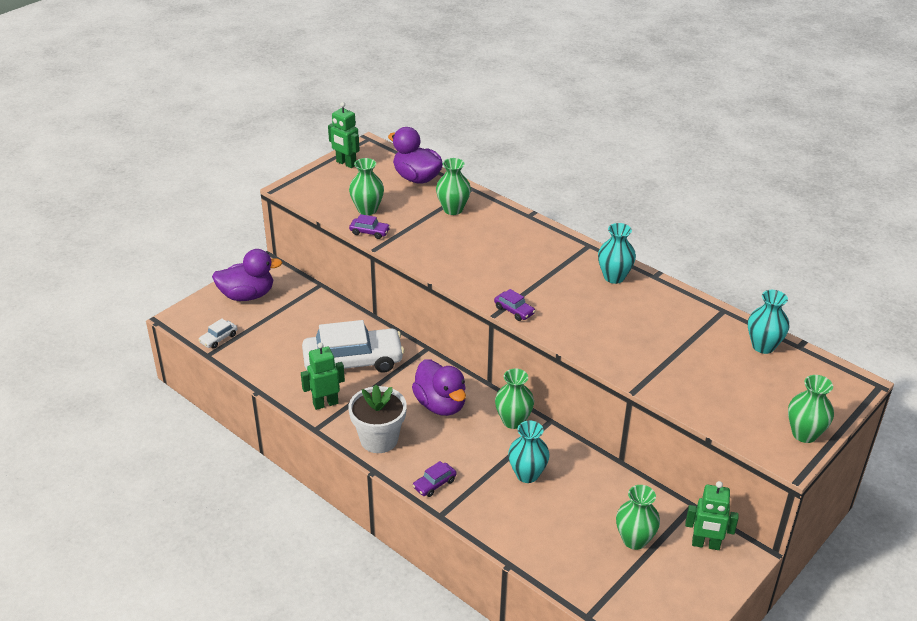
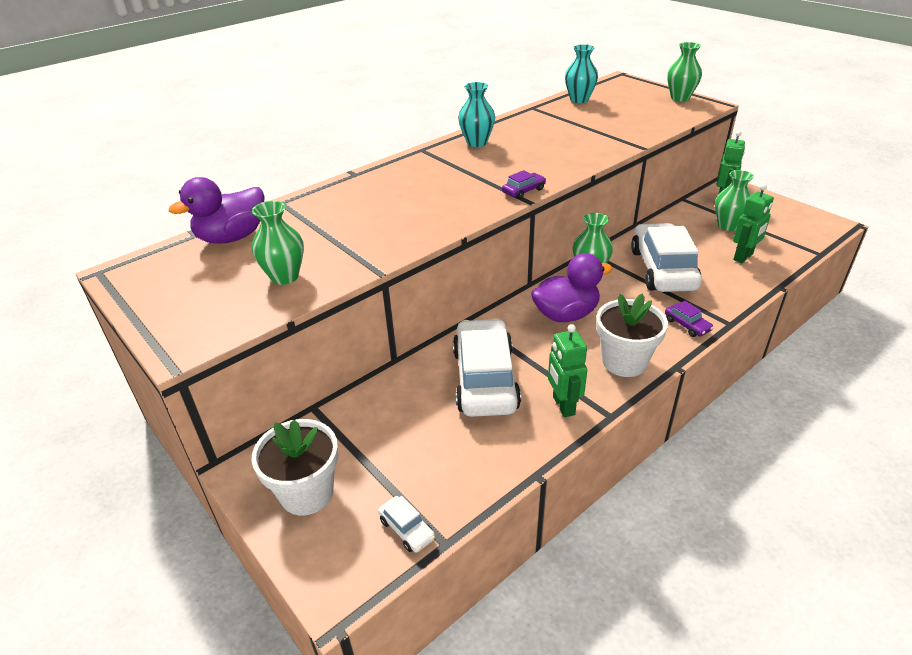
camera: 80 degrees left, 0 degrees up
(247, 295) = (307, 493): purple duck -> white flower pot
(346, 163) = (150, 293): green robot -> green robot (743, 257)
(369, 232) = (340, 276): purple car -> none
(453, 209) = (319, 216): green vase -> none
(527, 474) = (662, 269): turquoise vase -> white car

